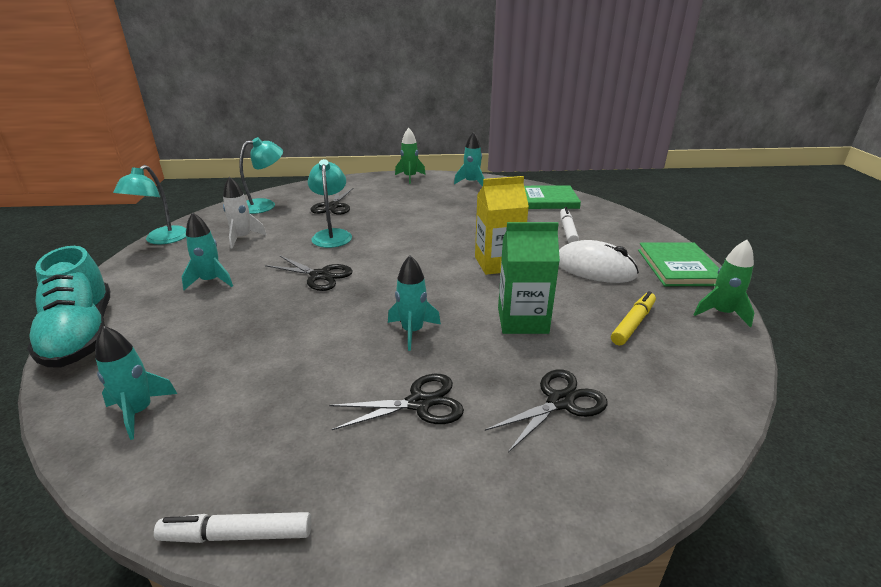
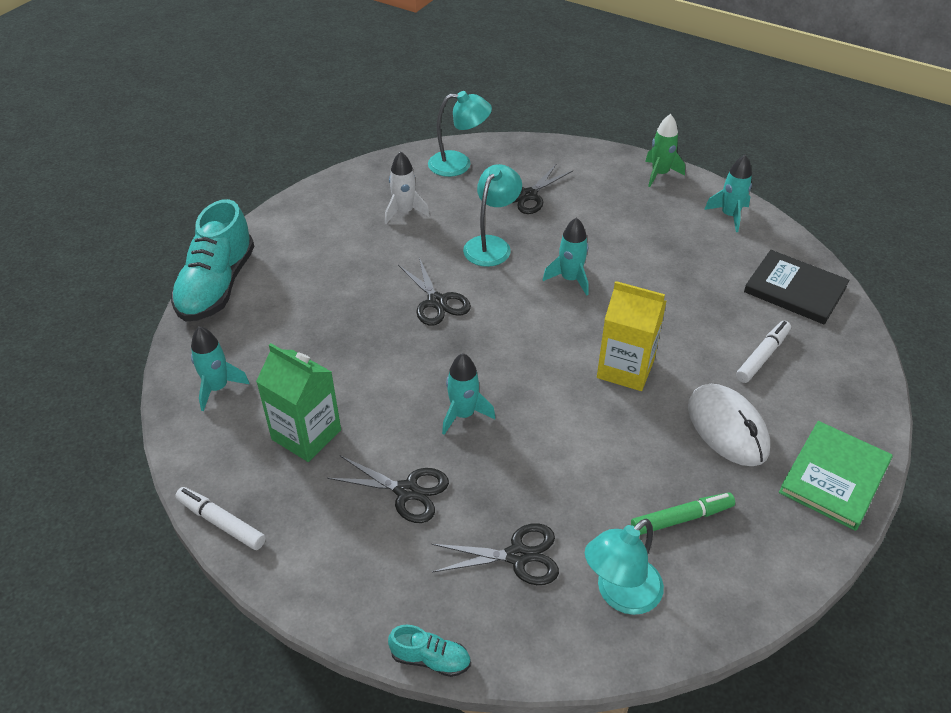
camera: 35 degrees right, 15 degrees up
(162, 240) = (333, 183): turquoise lamp -> turquoise lamp (620, 594)
(211, 281) = (341, 264): turquoise rocket -> turquoise rocket (570, 279)
(522, 320) = (574, 455): green carton -> green carton (306, 435)
(545, 200) = (795, 289): green book -> black book
(587, 528) = (430, 659): none -> turquoise shoe
(633, 323) = (681, 518): yellow marker -> green marker
(721, 313) = (798, 560): green rocket -> none

